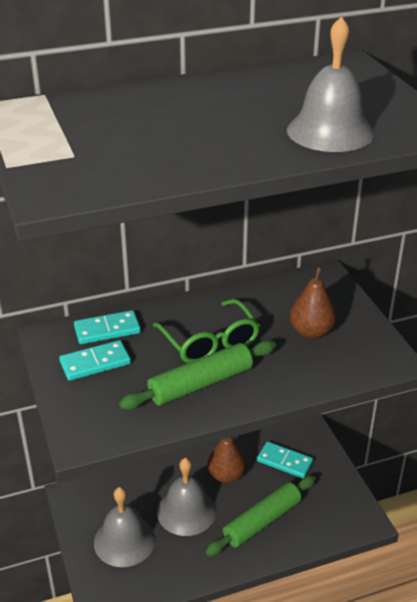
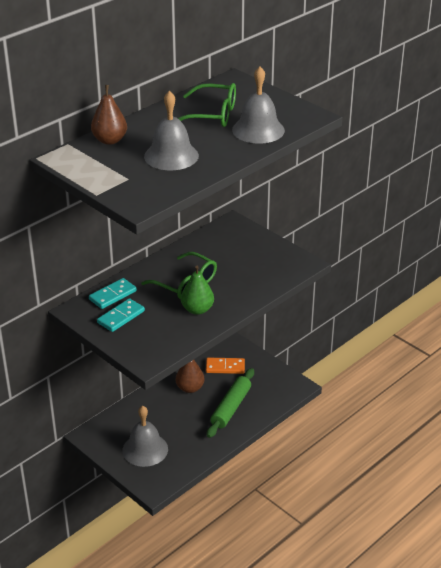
camera: 25 degrees left, 0 degrees up
(186, 511) = (176, 418): grey bell -> grey bell (171, 156)
(201, 384) = (197, 309): green rolling pin -> green pear
(278, 99) = (212, 115): none -> green glasses
(284, 462) = (225, 367): turquoise domino -> orange domino
(311, 331) = (245, 260): brown pear -> brown pear (110, 140)

